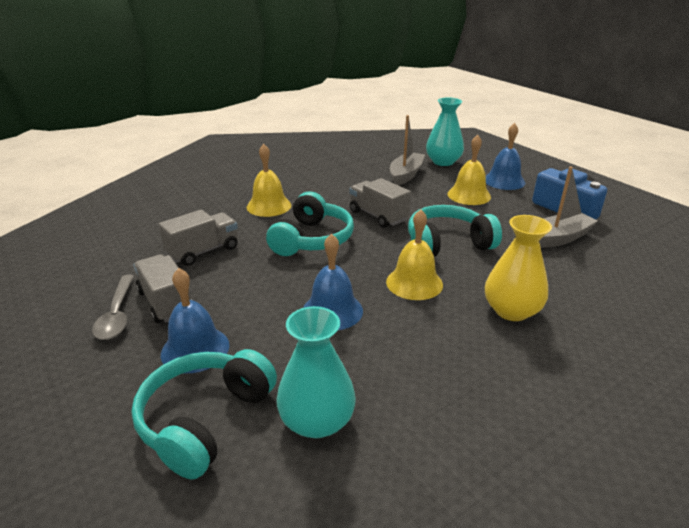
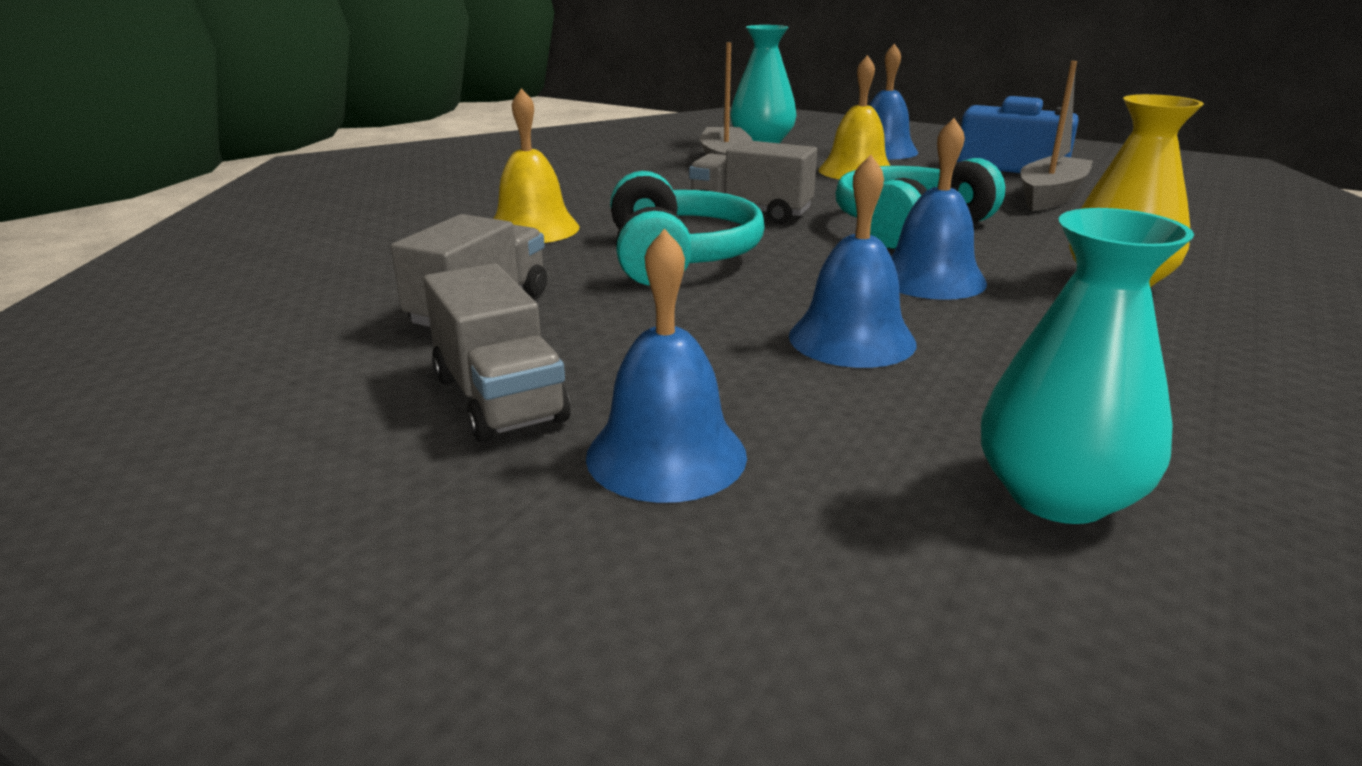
camera: 25 degrees left, 5 degrees down
(117, 315) = (404, 444): grey spoon -> none
(166, 302) = (498, 399): grey truck -> grey truck turned 150 degrees counterclockwise
(205, 419) = (848, 561): turquoise headphones -> none
(414, 283) = (930, 278): yellow bell -> blue bell

